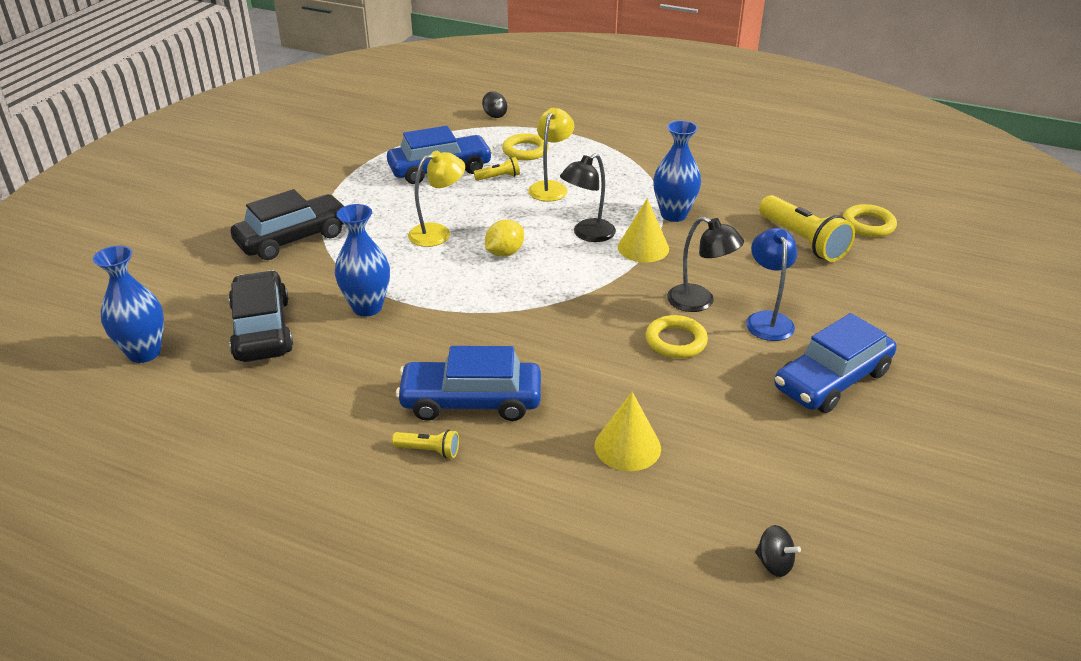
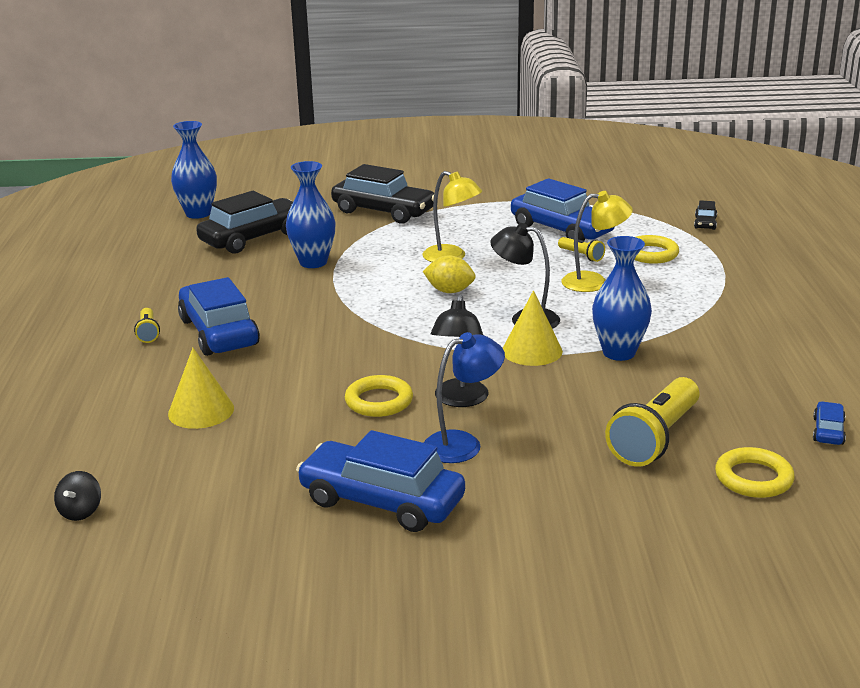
camera: 65 degrees right, 10 degrees down
(495, 114) = (705, 223): black spinning top -> black car
(825, 182) = (828, 431): none -> blue car

